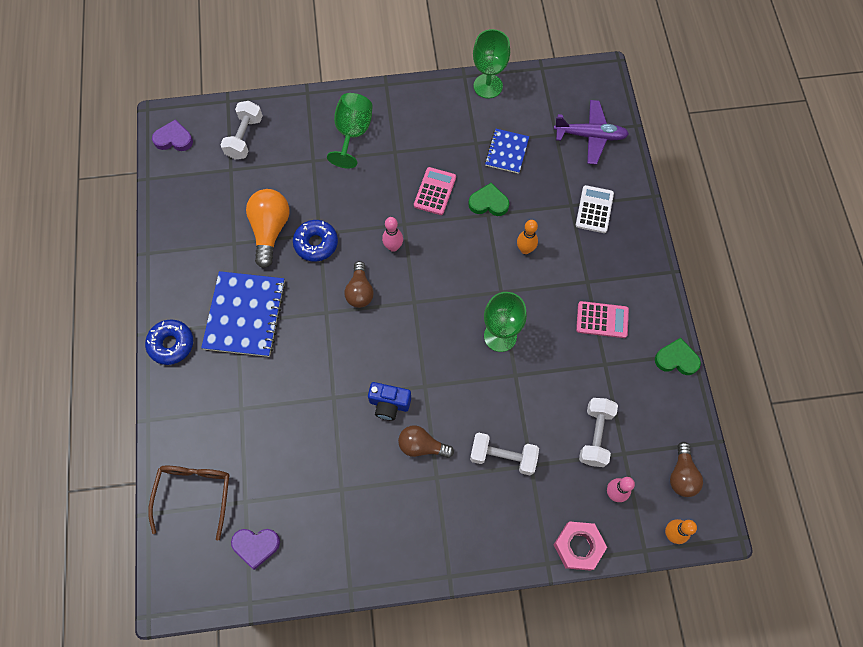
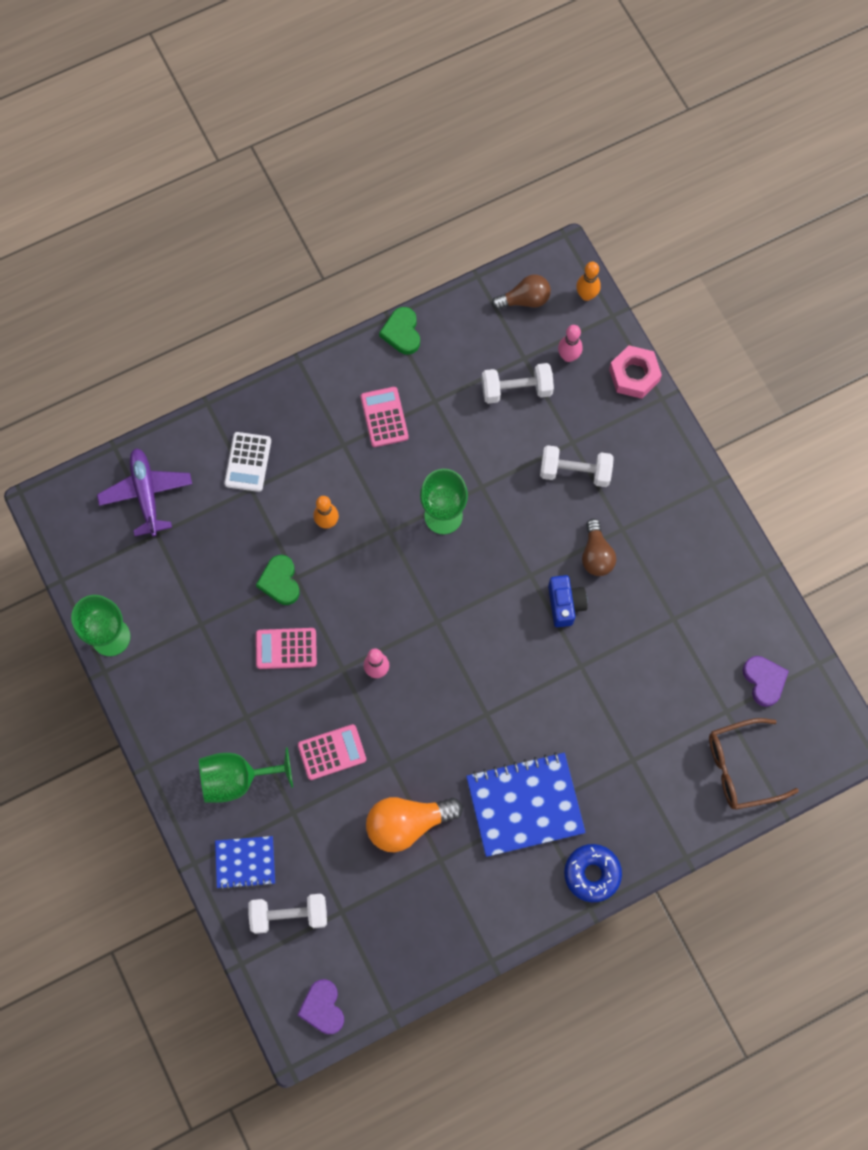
camera: 110 degrees left, 5 degrees up
(316, 243) = (405, 761): blue donut -> none
(344, 198) = (332, 752): none -> pink calculator
(360, 291) = (447, 686): brown light bulb -> none
(503, 457) = (575, 471): white dumbbell -> white dumbbell turned 75 degrees counterclockwise
(506, 152) = (202, 583): blue notebook -> blue notebook (245, 862)
(594, 209) = (248, 462): white calculator -> white calculator turned 75 degrees counterclockwise

